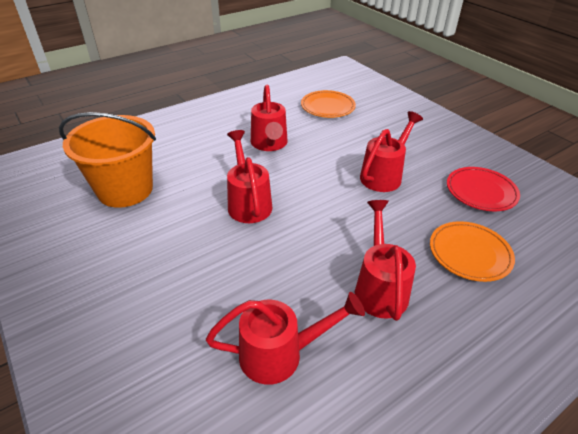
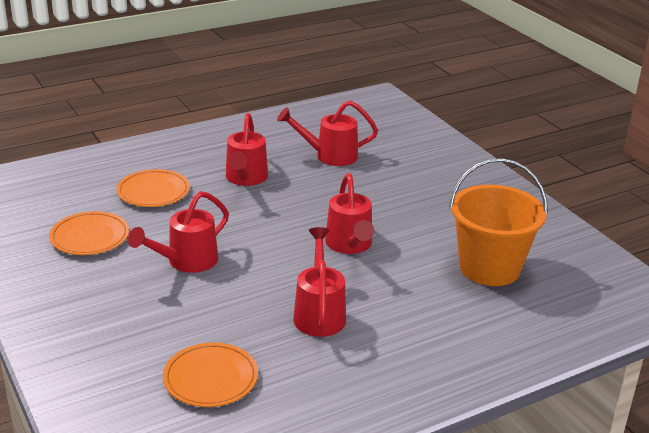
camera: 175 degrees left, 10 degrees down
(481, 191) = (90, 237): red plate -> orange plate

